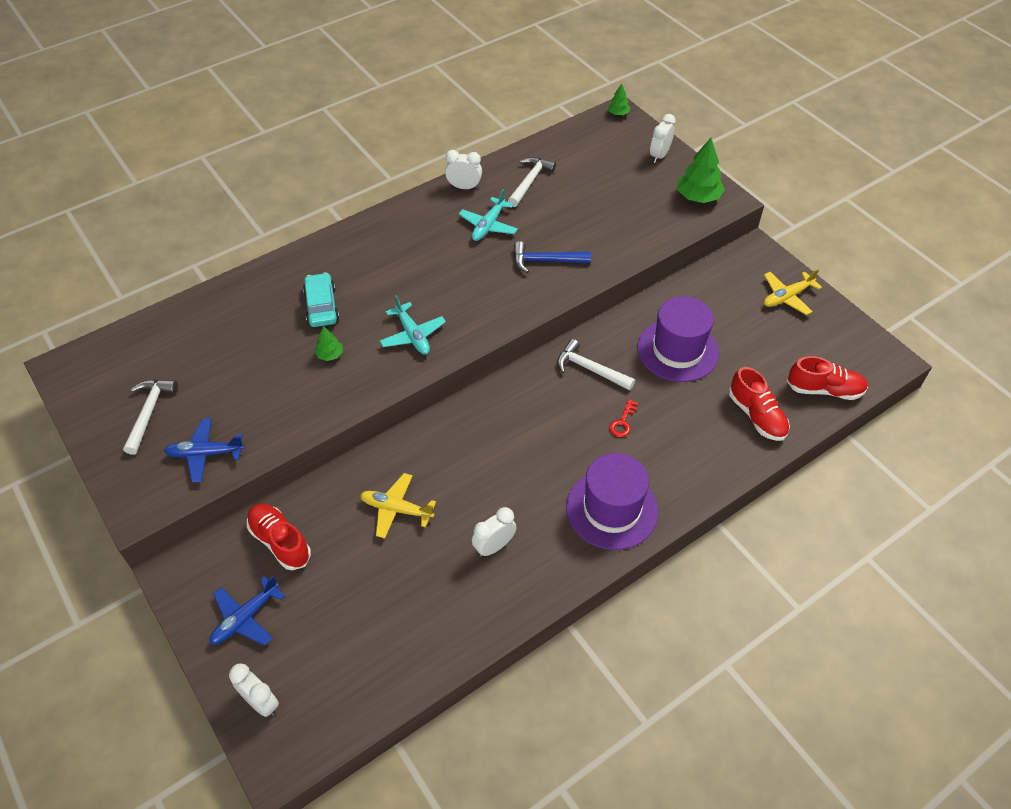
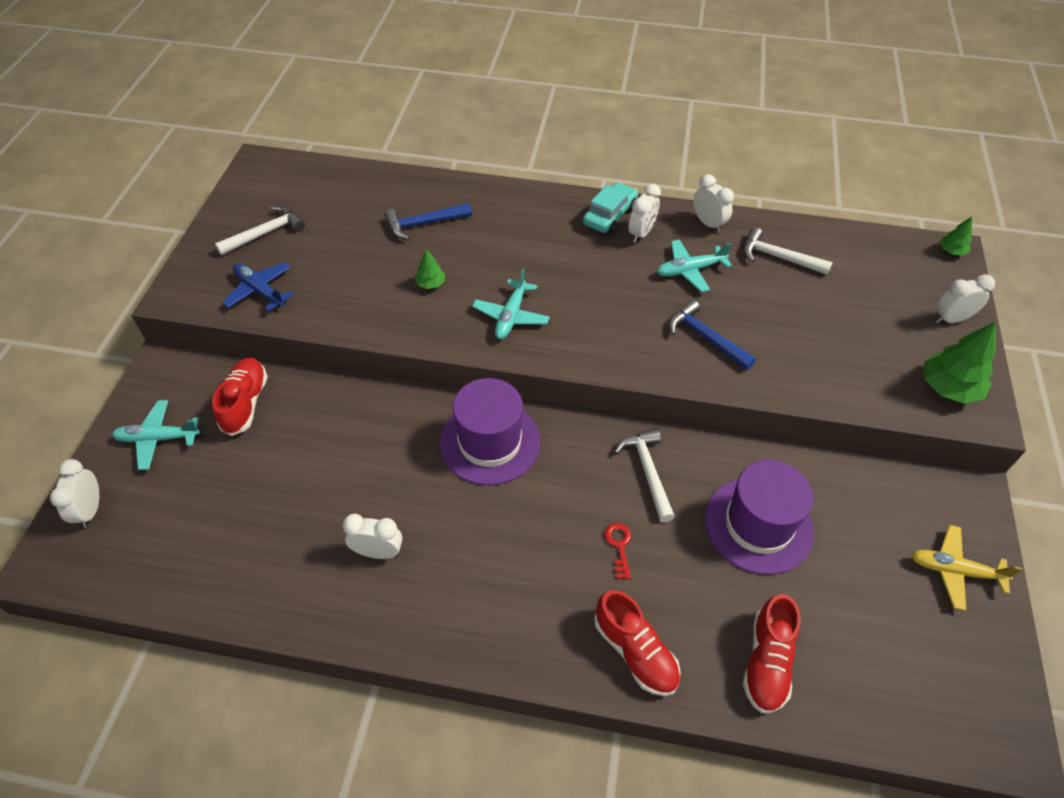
camera: 45 degrees right, 0 degrees up
(245, 618) = (158, 438): blue plane -> turquoise plane
(269, 318) = (423, 224): none -> blue hammer
(321, 306) = (471, 241): turquoise car -> turquoise car (610, 215)
(396, 509) = (347, 451): yellow plane -> none
(430, 222) = (641, 233): none -> white clock
(530, 181) = (778, 257): white hammer -> white hammer turned 135 degrees counterclockwise
(612, 509) = (511, 616): purple hat -> purple hat (490, 442)
(622, 422) = (619, 546): red key -> red key turned 105 degrees clockwise
(824, 390) = (883, 706): red shoe -> red shoe (635, 651)

